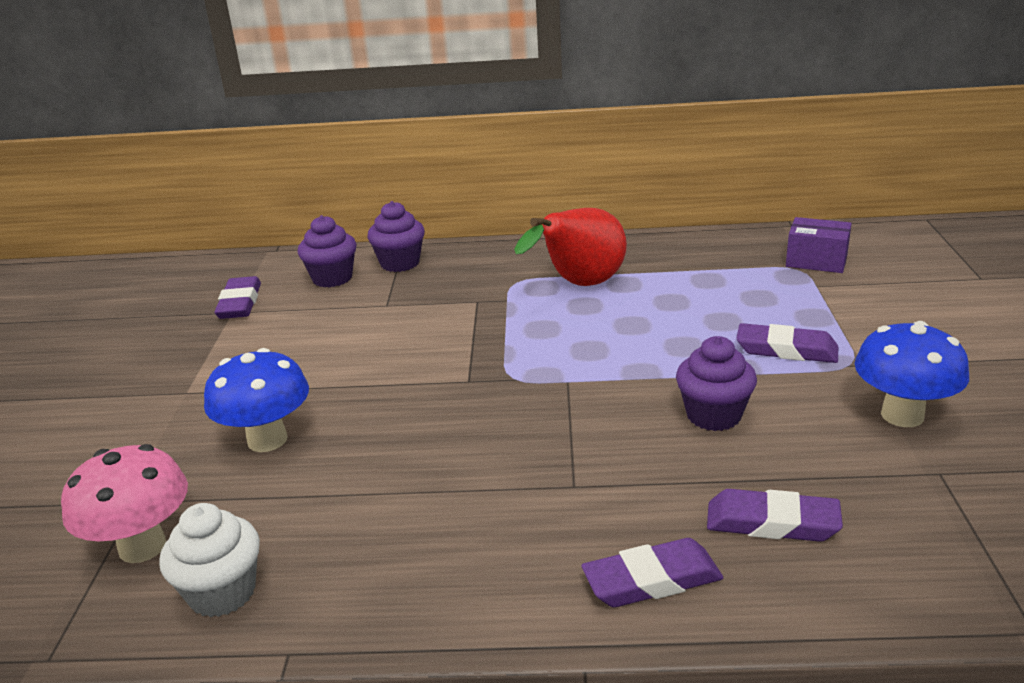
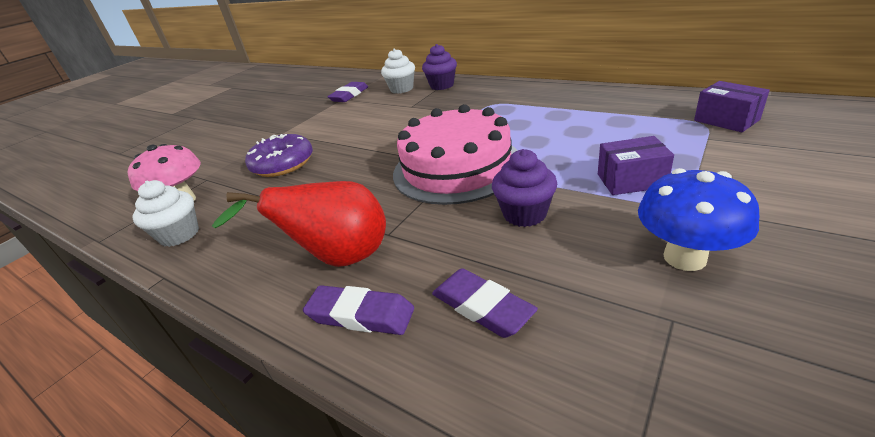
camera: 35 degrees right, 5 degrees up
(267, 440) = (283, 164): blue mushroom -> purple donut
(332, 278) = (401, 89): purple cupcake -> white cupcake
(567, 380) = (457, 167): none -> pink cake
(580, 285) = (527, 111): red pear -> red pear (339, 258)
(786, 350) = (631, 180): purple eraser -> purple box

